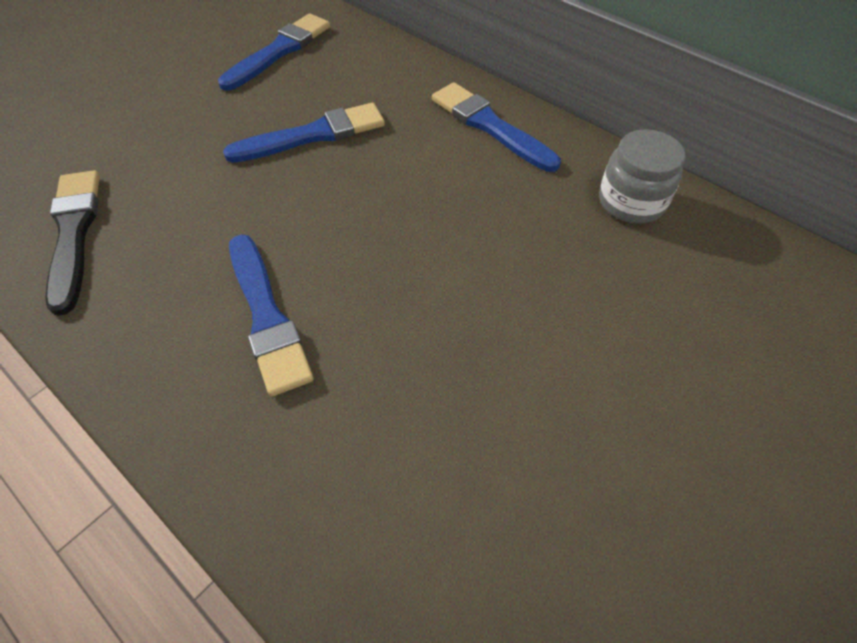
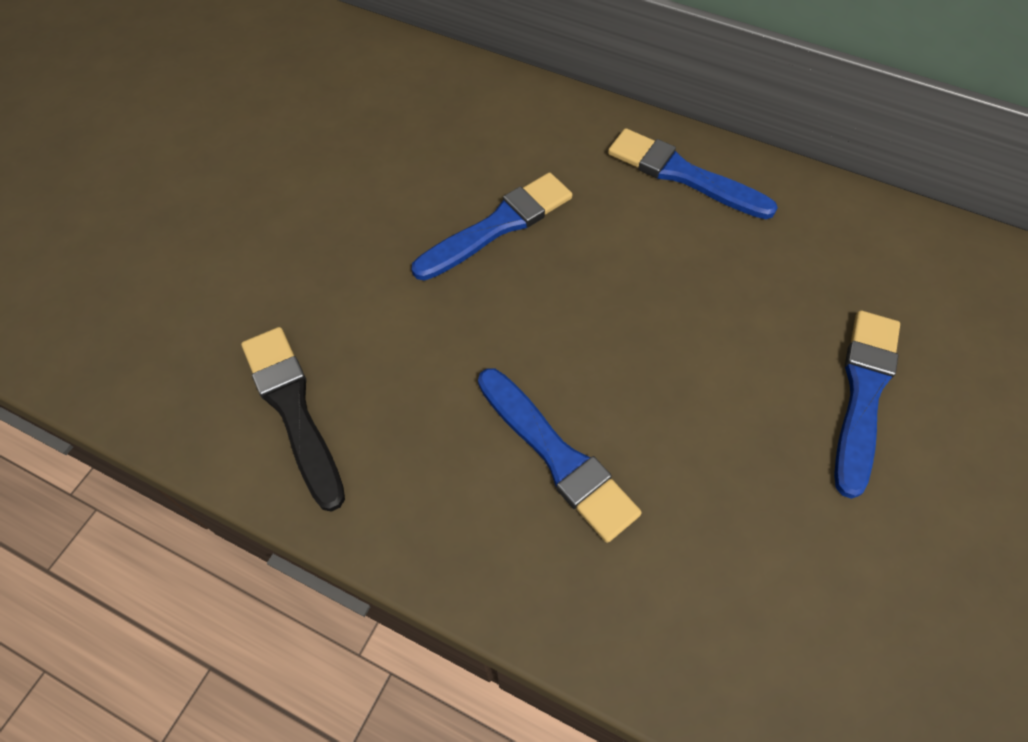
camera: 15 degrees left, 5 degrees up
(279, 51) = (404, 121): blue brush -> blue brush (863, 393)
(631, 202) = (861, 237): grey jar -> none

